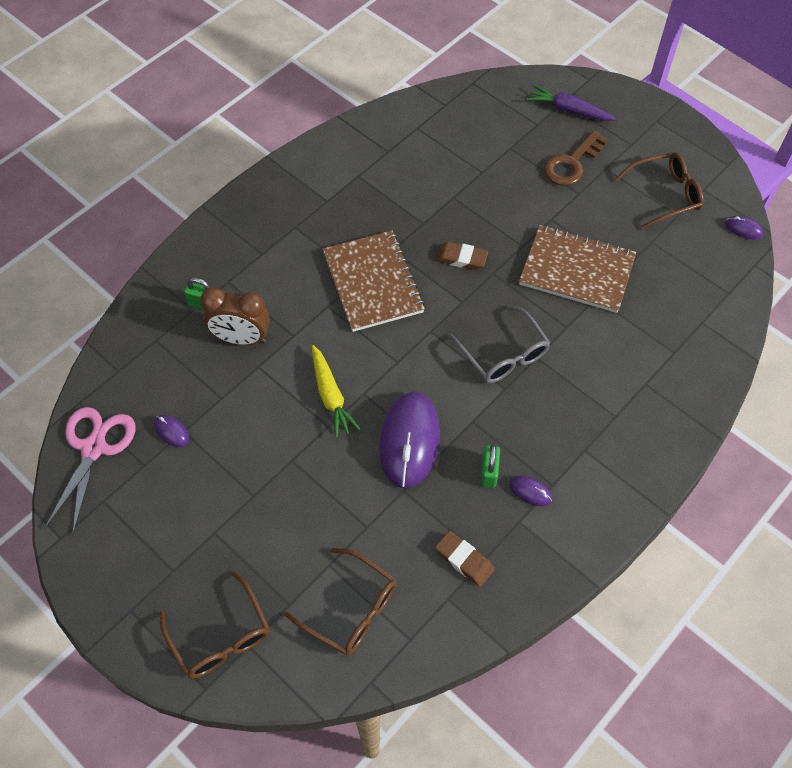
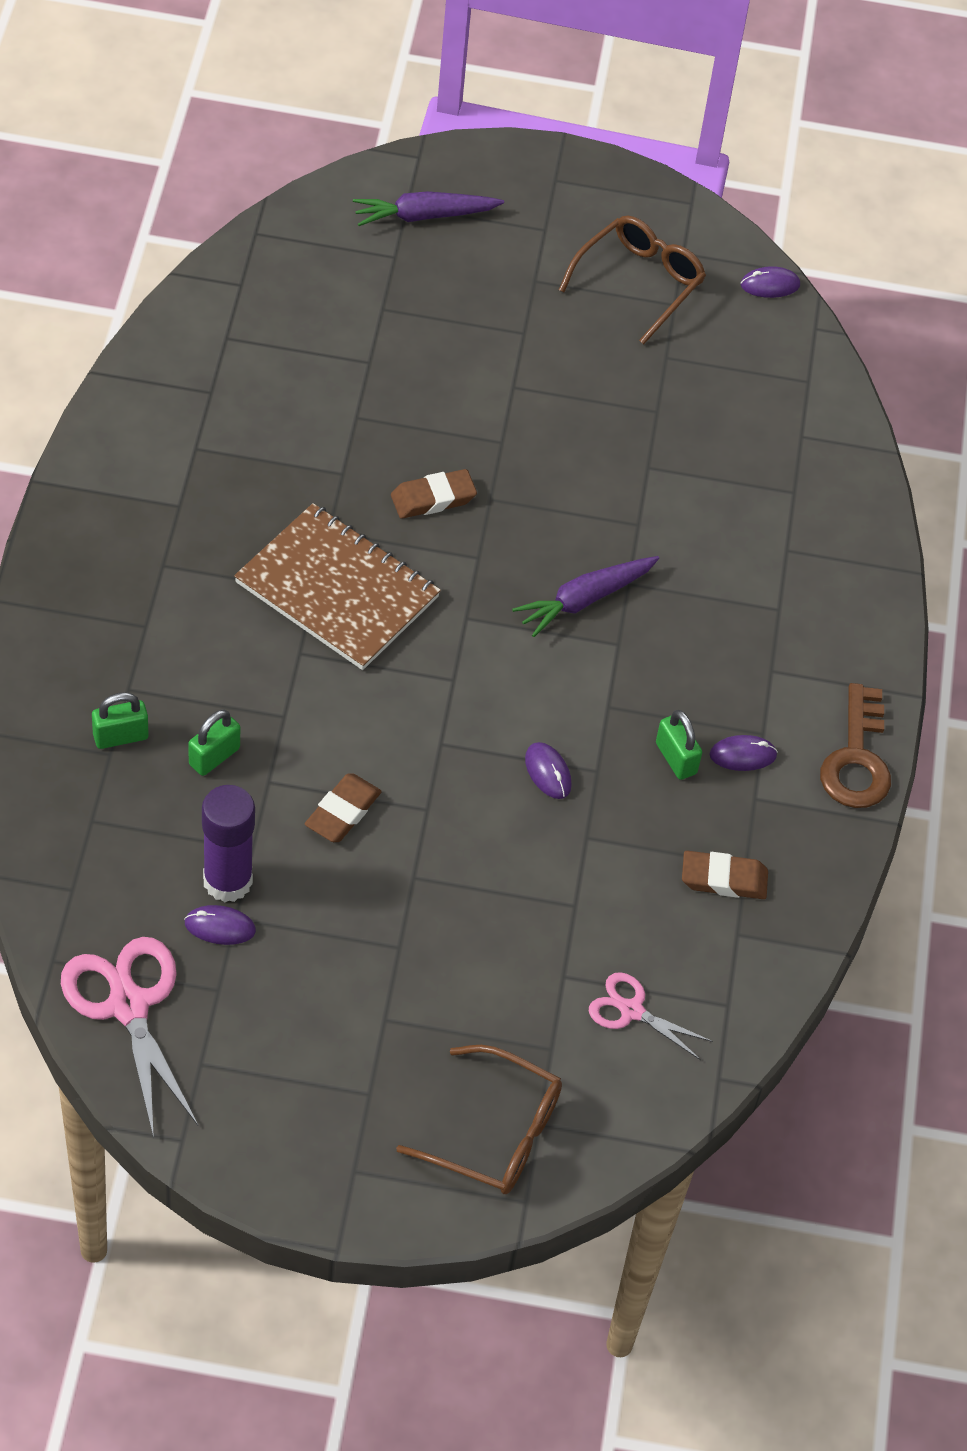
camera: 40 degrees left, 5 degrees down
(195, 409) = (227, 881): none -> purple glue stick
(241, 338) = (214, 756): brown clock -> green padlock
(282, 403) = (342, 812): none -> brown eraser
(331, 396) = (400, 769): yellow carrot -> none
(351, 609) = (631, 1011): brown glasses -> pink scissors
(409, 441) = (548, 772): purple mouse -> purple mouse, size x0.42
(503, 354) = (584, 600): grey glasses -> purple carrot
(571, 164) = (484, 294): brown key -> brown key (857, 759)
(577, 270) = (598, 442): brown notebook -> none

